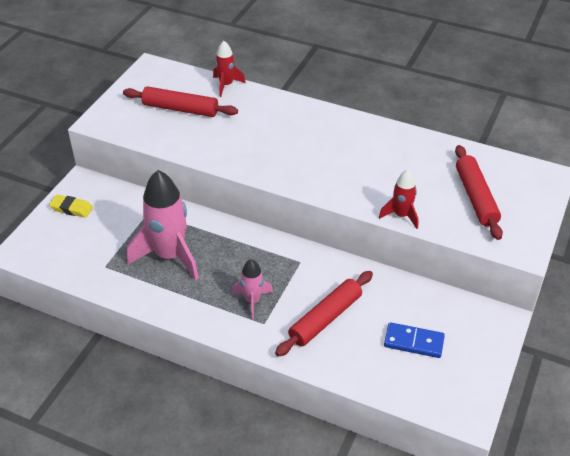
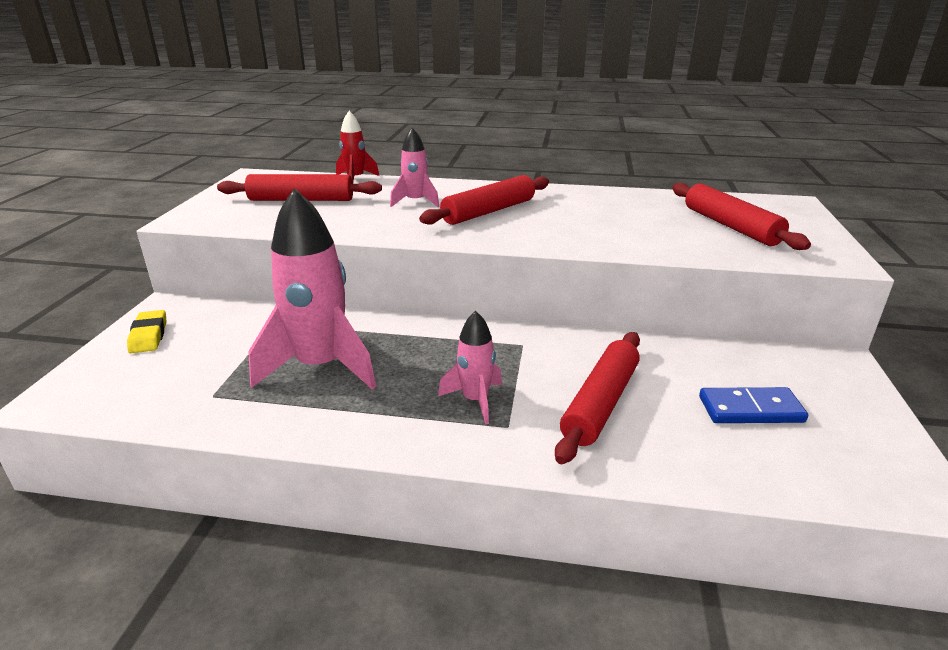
camera: 15 degrees left, 15 degrees down
(71, 208) = (149, 336): yellow eraser -> yellow eraser turned 75 degrees clockwise
(260, 126) = (415, 202): none -> pink rocket
(309, 148) = (489, 211): none -> red rolling pin
(401, 215) = (655, 250): red rocket -> none

